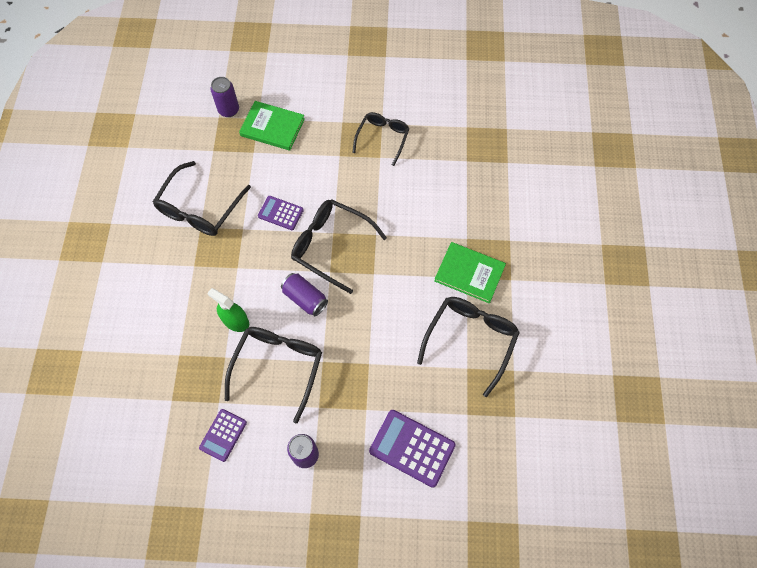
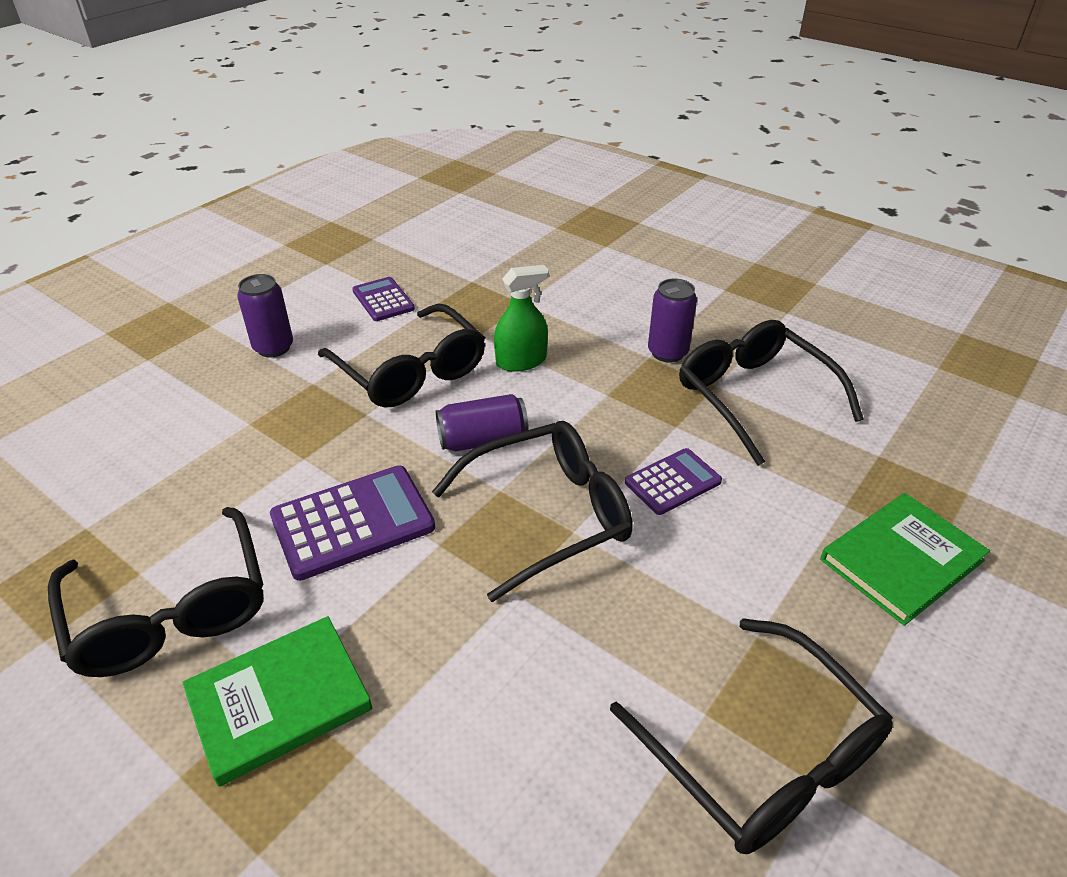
camera: 125 degrees right, 25 degrees down
(229, 110) = (982, 514): purple can -> purple can (667, 352)
(382, 138) = (762, 754): black glasses -> black glasses, size x1.51
(412, 448) = (140, 441): purple calculator -> purple calculator (353, 522)

